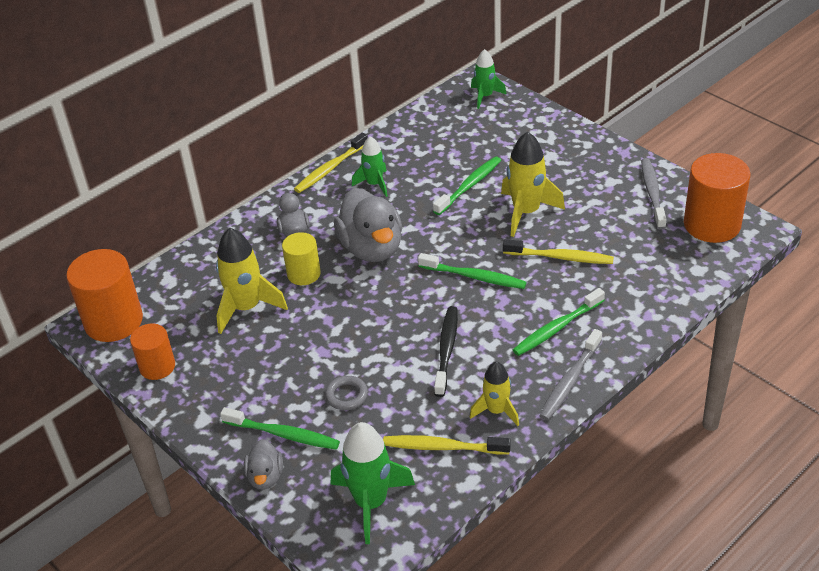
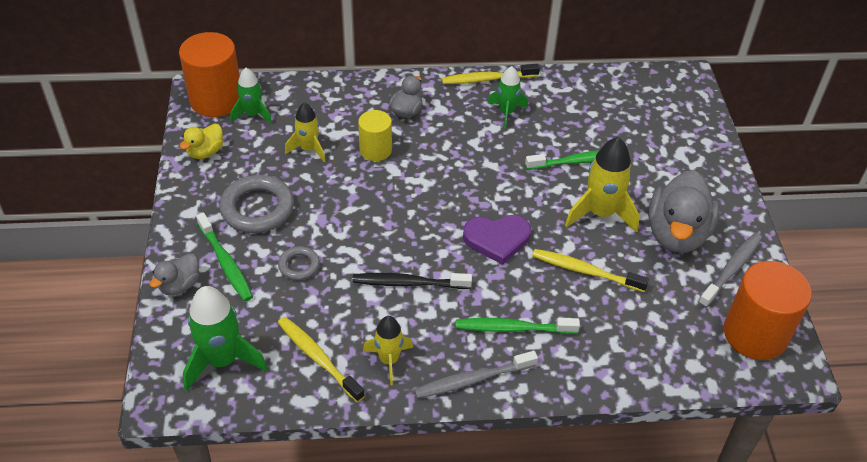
camera: 35 degrees right, 5 degrees up
(157, 366) = (205, 152): orange cylinder -> yellow duck
(246, 308) = (308, 149): yellow rocket -> yellow rocket, size x0.62
(259, 378) = (257, 208): none -> grey ring
(372, 248) = (446, 163): grey duck -> grey duck (677, 234)
(446, 350) = (408, 283): black toothbrush -> black toothbrush turned 135 degrees counterclockwise
(474, 277) = (497, 239): green toothbrush -> purple heart
(485, 96) = (679, 93): green rocket -> green rocket (253, 114)
(560, 257) = (585, 271): yellow toothbrush -> yellow toothbrush turned 150 degrees clockwise

